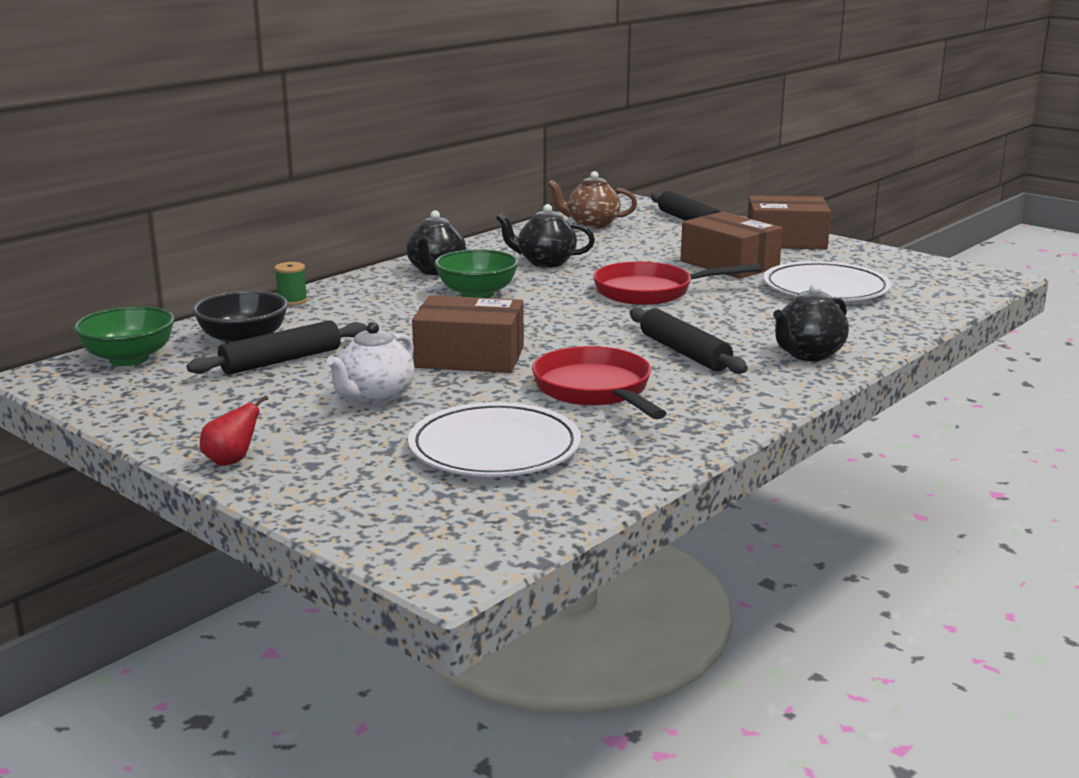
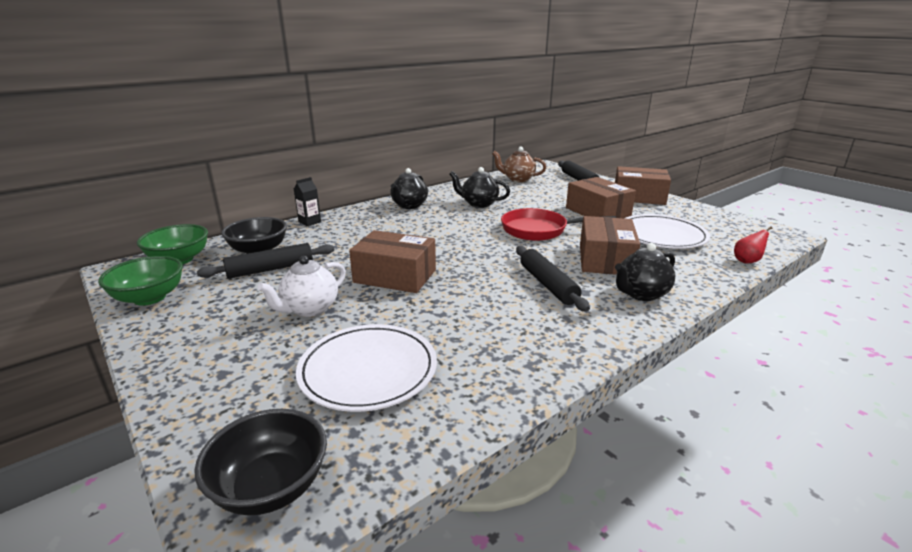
camera: 10 degrees right, 5 degrees up
(231, 461) = (168, 363): red pear -> red pear (747, 261)
(292, 301) = (309, 222): green spool -> black carton
(448, 539) = (271, 487): none -> black bowl
(477, 294) = (425, 224): green bowl -> green bowl (149, 298)
(596, 390) = (470, 316): red pan -> none
(754, 321) = (605, 259): none -> brown box

